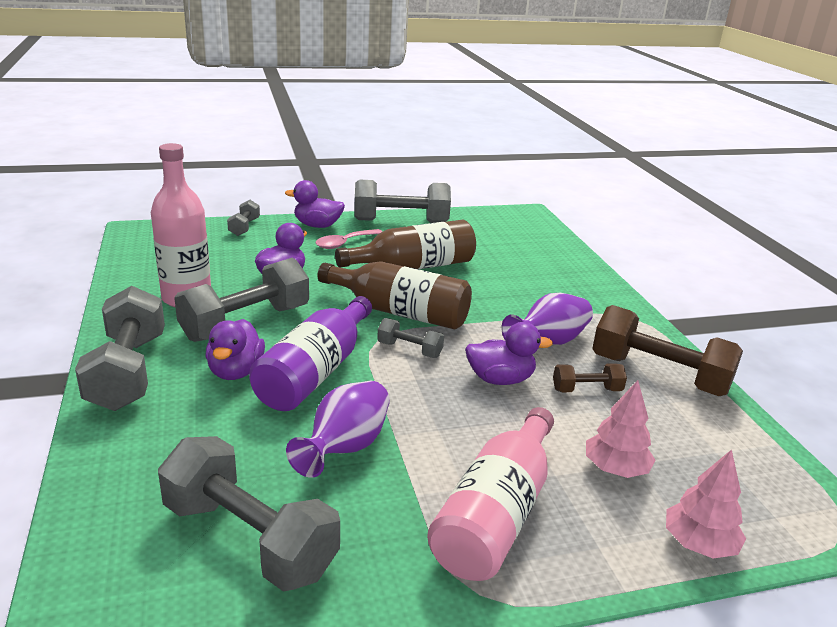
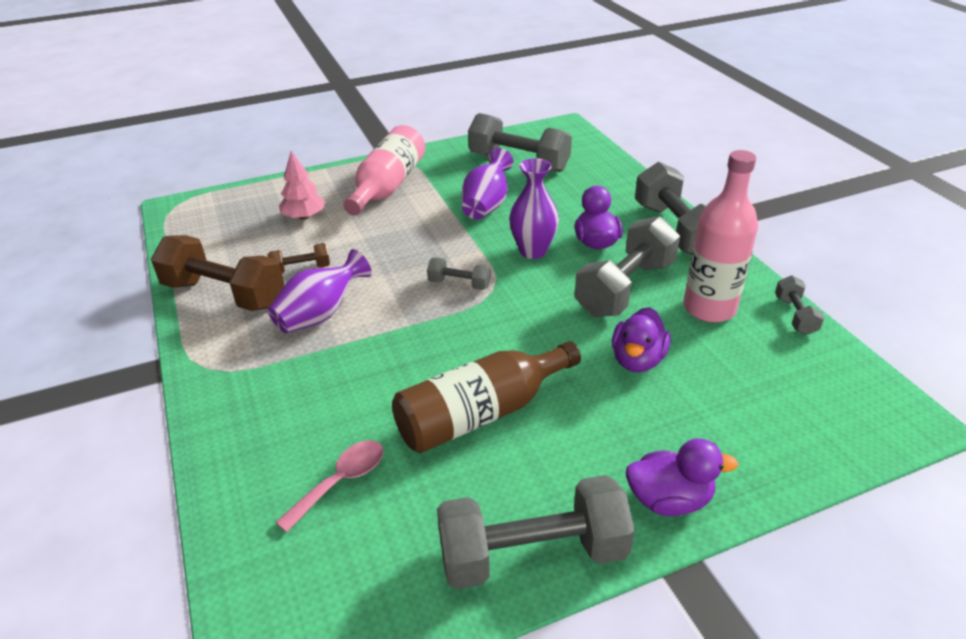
camera: 175 degrees right, 10 degrees up
(244, 227) = (776, 466): grey dumbbell -> grey dumbbell (795, 315)
(315, 372) = (533, 251): purple bottle -> purple vase
(344, 243) = (599, 453): pink spoon -> pink spoon (341, 481)
(400, 312) = (479, 328): brown bottle -> none
(500, 379) = (375, 268): purple duck -> none
(699, 544) = (273, 188): pink tree -> none

